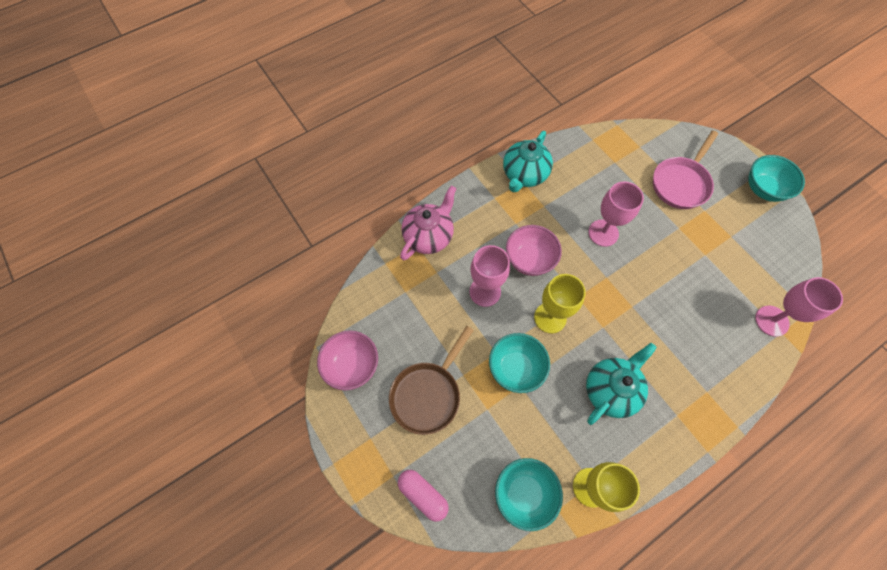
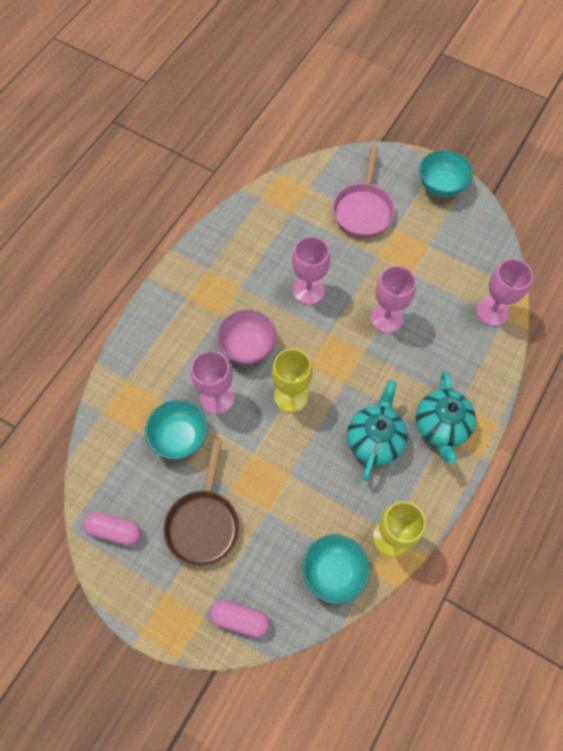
camera: 25 degrees left, 0 degrees up
(352, 366) = (115, 530): pink bowl -> pink capsule
(429, 236) = (136, 365): pink teapot -> none
(515, 368) = (278, 459): turquoise bowl -> turquoise bowl (180, 437)
(524, 174) = (207, 261): turquoise teapot -> turquoise teapot (441, 426)
(665, 285) = (386, 318): none -> pink goblet

